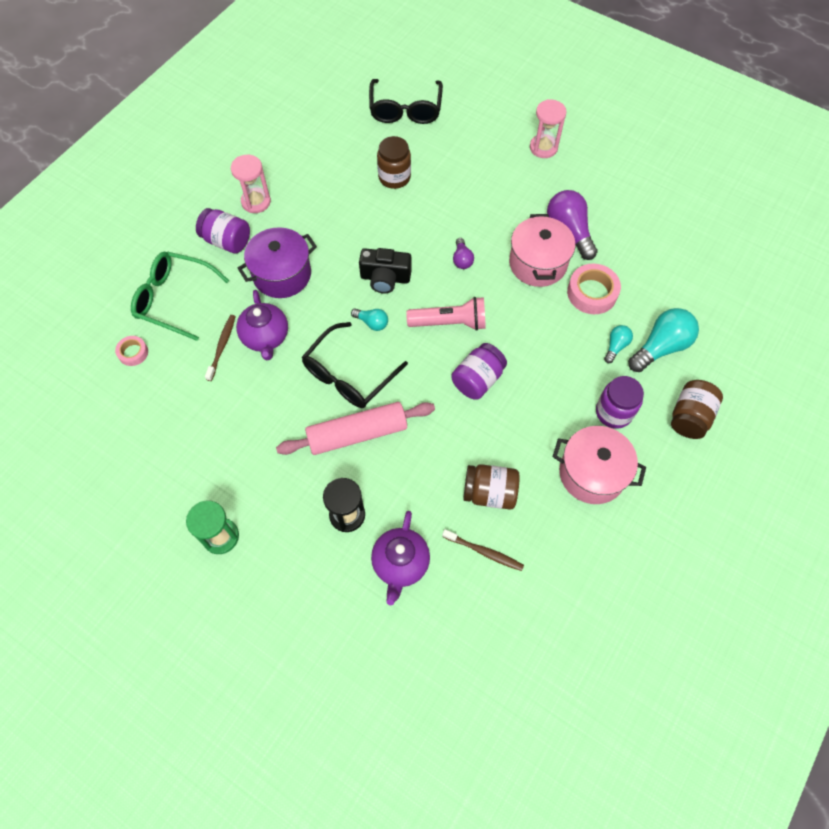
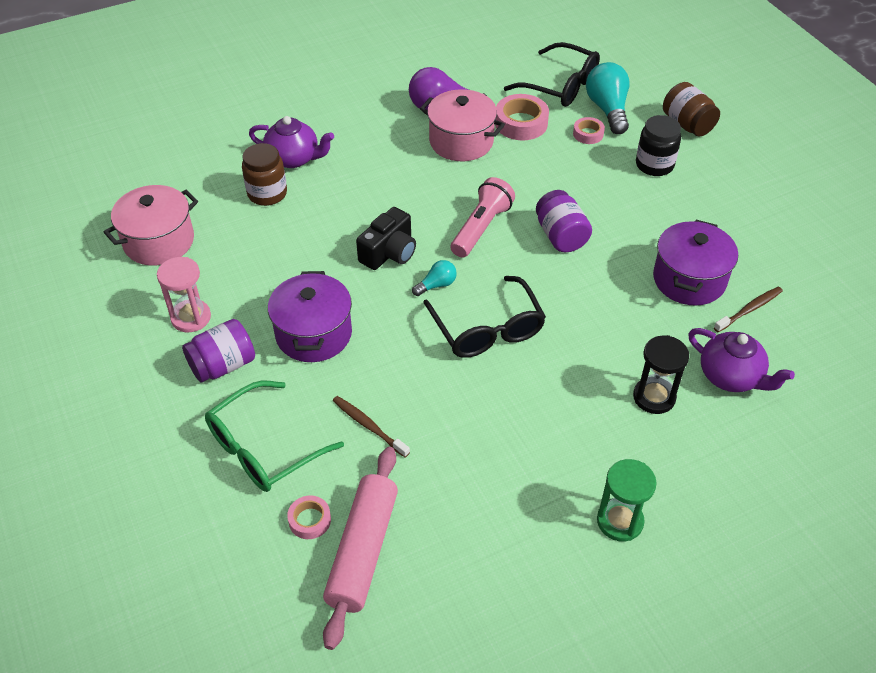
camera: 60 degrees left, 15 degrees down
(265, 337) = (387, 381): purple teapot -> purple teapot (294, 158)
(357, 433) = (563, 351): pink rolling pin -> pink rolling pin (362, 551)
(405, 110) = (187, 150): black glasses -> black glasses (561, 86)
(462, 259) = (414, 188): purple light bulb -> none
(489, 493) = (689, 279): brown jar -> purple pot
(543, 148) = (331, 81): pink hourglass -> none
(591, 473) = (707, 205): pink pot -> pink pot (159, 241)
(613, 412) = (654, 165): purple jar -> black jar
(616, 346) = (588, 134): turquoise light bulb -> pink tape

